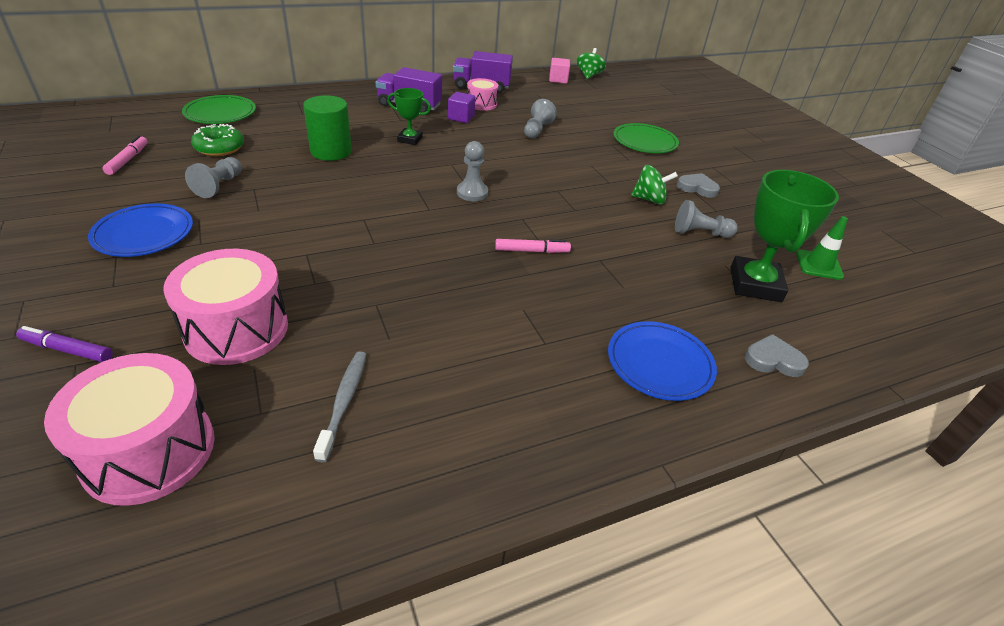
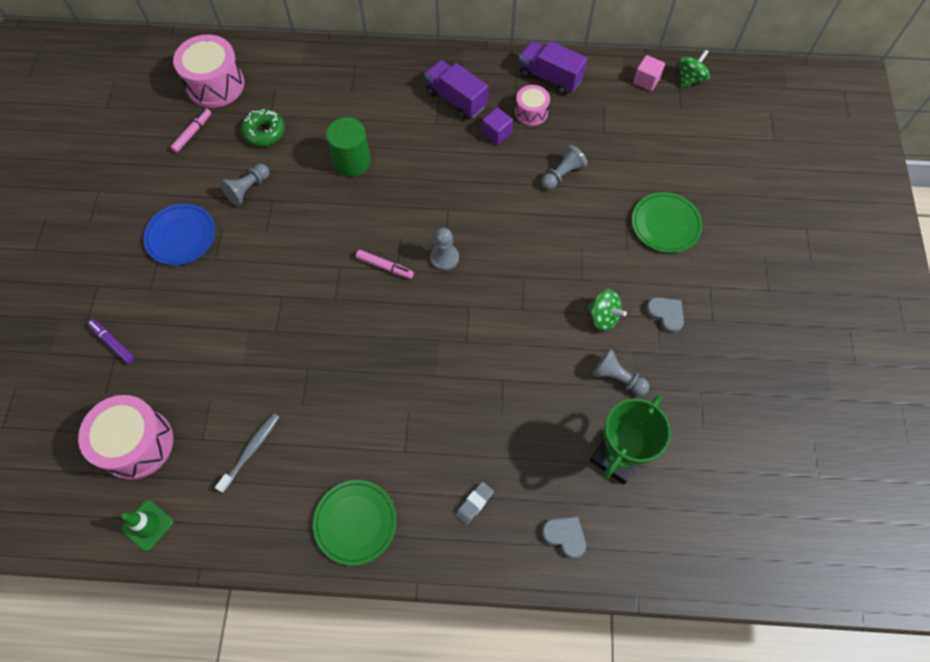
camera: 30 degrees right, 25 degrees up
(220, 113) = (281, 75): green plate -> green plate (355, 522)
(236, 329) = (211, 360): pink drum -> pink drum (215, 84)
(410, 139) = (429, 160): green trophy -> none
(532, 251) = (452, 350): pink marker -> pink marker (385, 266)
(659, 363) = (474, 503): blue plate -> grey eraser
(819, 265) = (699, 456): green traffic cone -> green traffic cone (147, 525)

